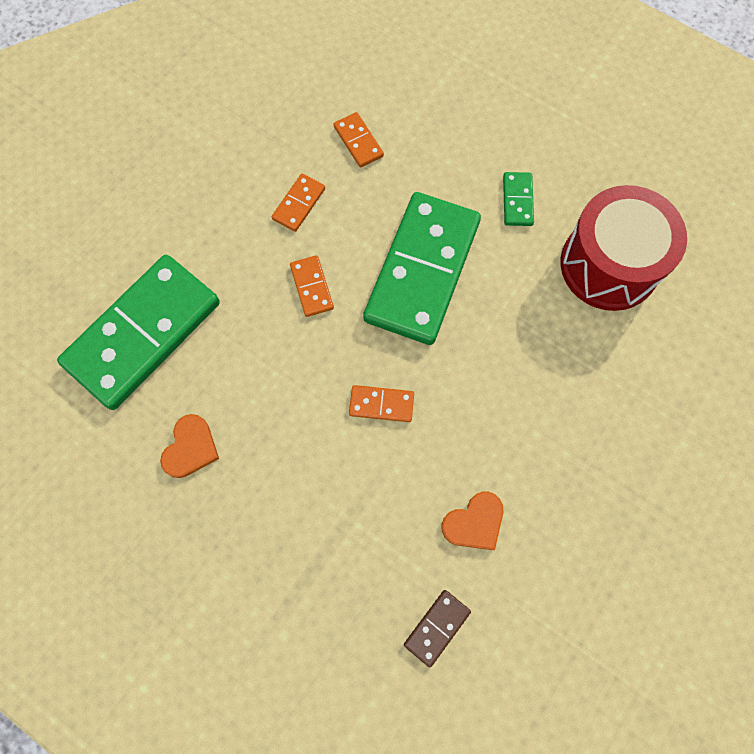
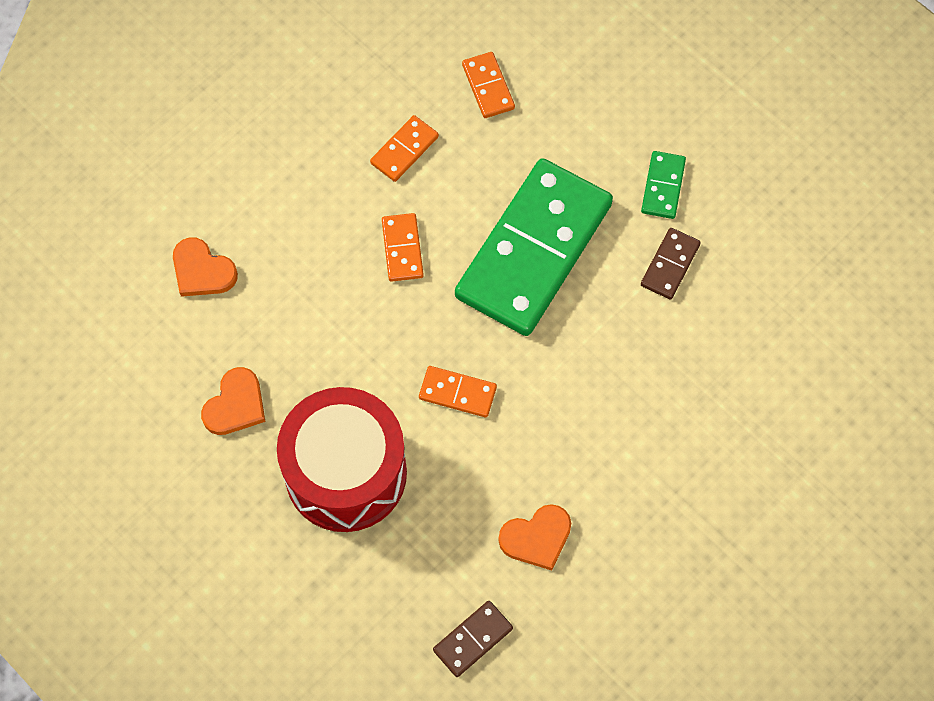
camera: 10 degrees right, 5 degrees down
(143, 334) = (202, 271): green domino -> orange heart
(537, 264) = (670, 265): none -> brown domino
(609, 265) = (755, 279): red drum -> red drum (346, 473)

